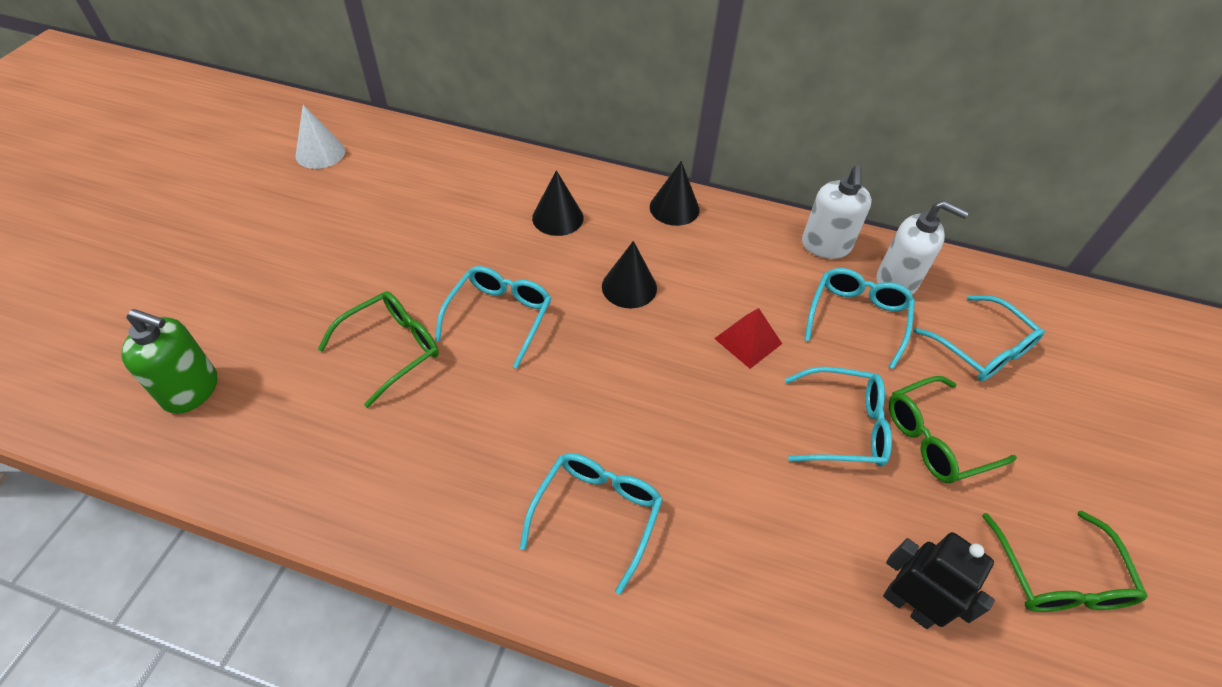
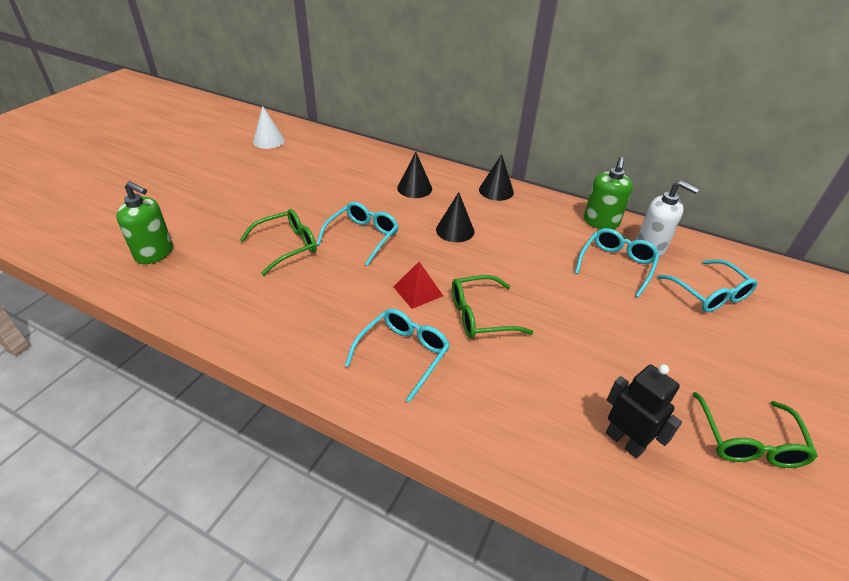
camera: 10 degrees right, 10 degrees down
(748, 341) = (533, 269): red pyramid -> red pyramid (418, 291)
(825, 246) = (601, 222): white soap dispenser -> green soap dispenser
(844, 426) = (594, 326): turquoise glasses -> none
(935, 439) = (664, 343): green glasses -> green glasses (480, 315)

